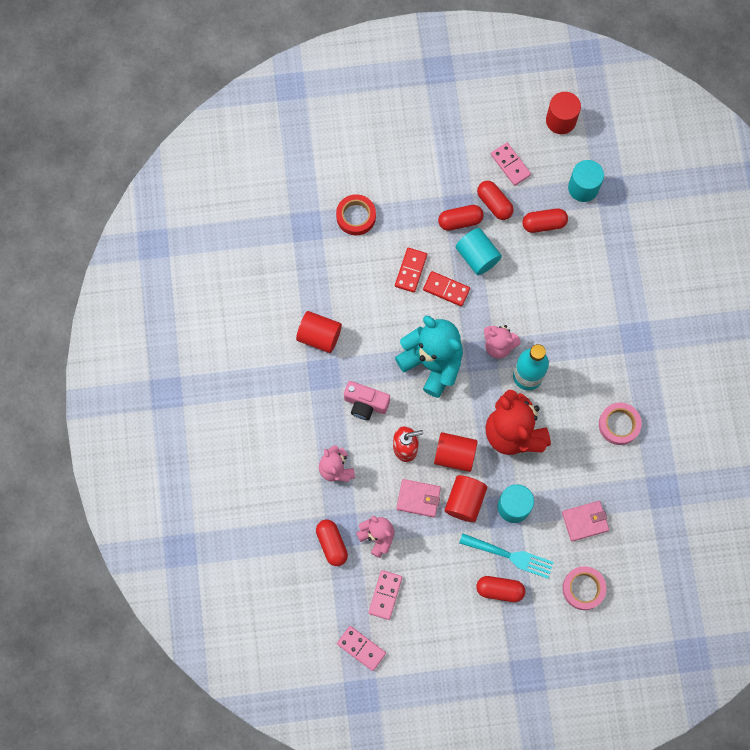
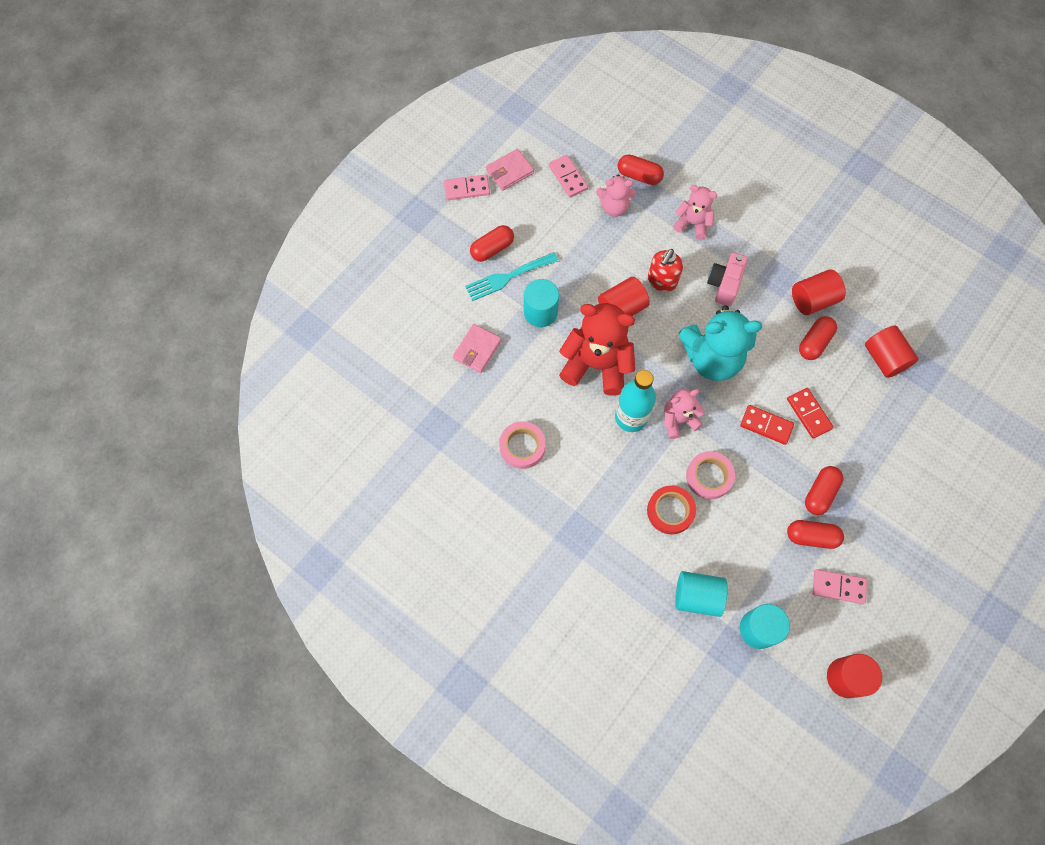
camera: 135 degrees right, 5 degrees down
(356, 216) = (899, 416): red tape -> red tape (670, 511)
(361, 648) = (548, 134): pink domino -> pink domino (467, 189)
(365, 404) = (724, 284): pink camera -> pink camera turned 45 degrees counterclockwise
(418, 498) = (614, 256): pink wallet -> pink wallet (509, 171)
(446, 289) = (766, 425): red domino -> red domino turned 45 degrees clockwise
(465, 501) = (579, 284): red cylinder -> red cylinder (884, 358)
(477, 256) = (773, 476): turquoise cylinder -> turquoise cylinder (697, 596)
(544, 224) = (754, 560): red capsule -> red capsule (814, 342)
(583, 588) = (432, 302): pink tape -> pink tape (709, 477)

